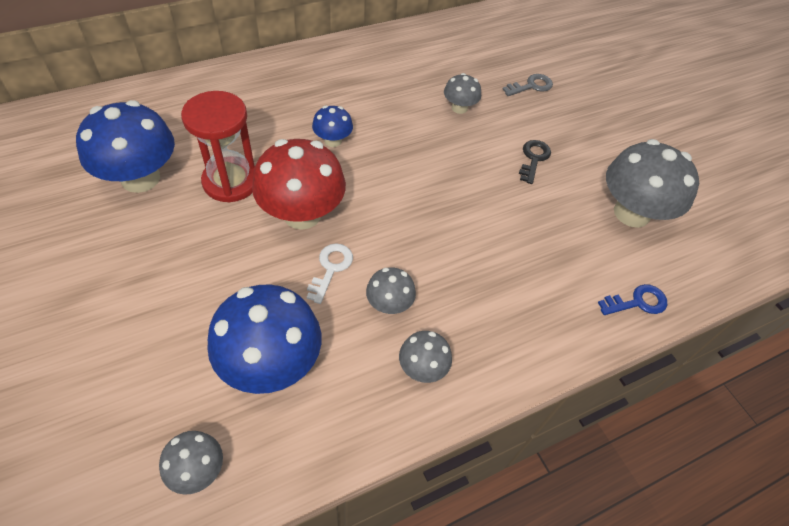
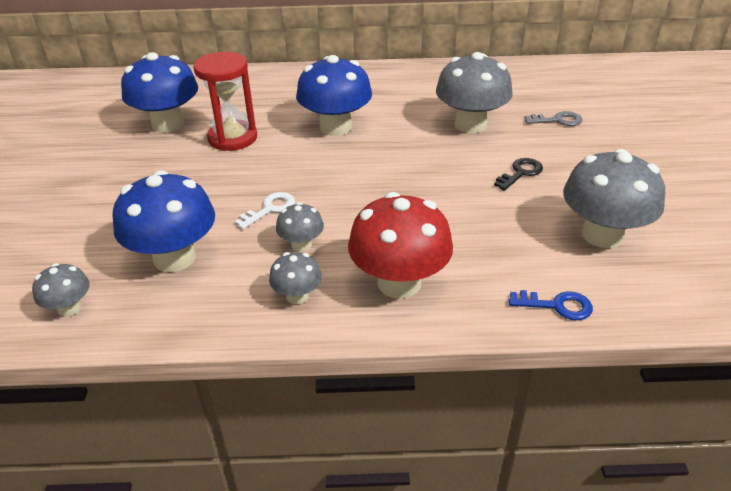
camera: 30 degrees right, 15 degrees down
(302, 214) = (273, 169): red mushroom -> red mushroom (399, 283)
(333, 141) = (336, 127): blue mushroom -> blue mushroom, size x1.98
(459, 108) = (470, 124): grey mushroom -> grey mushroom, size x1.98

